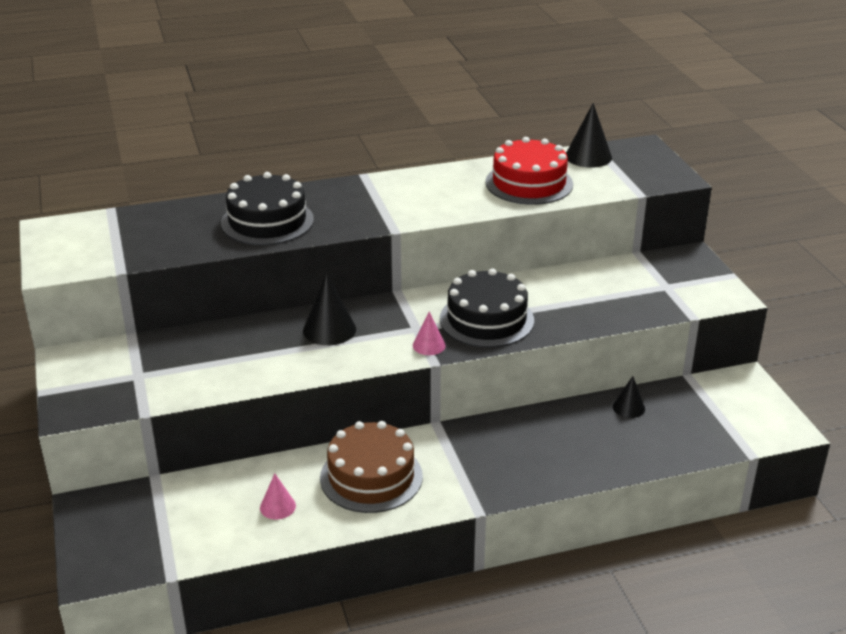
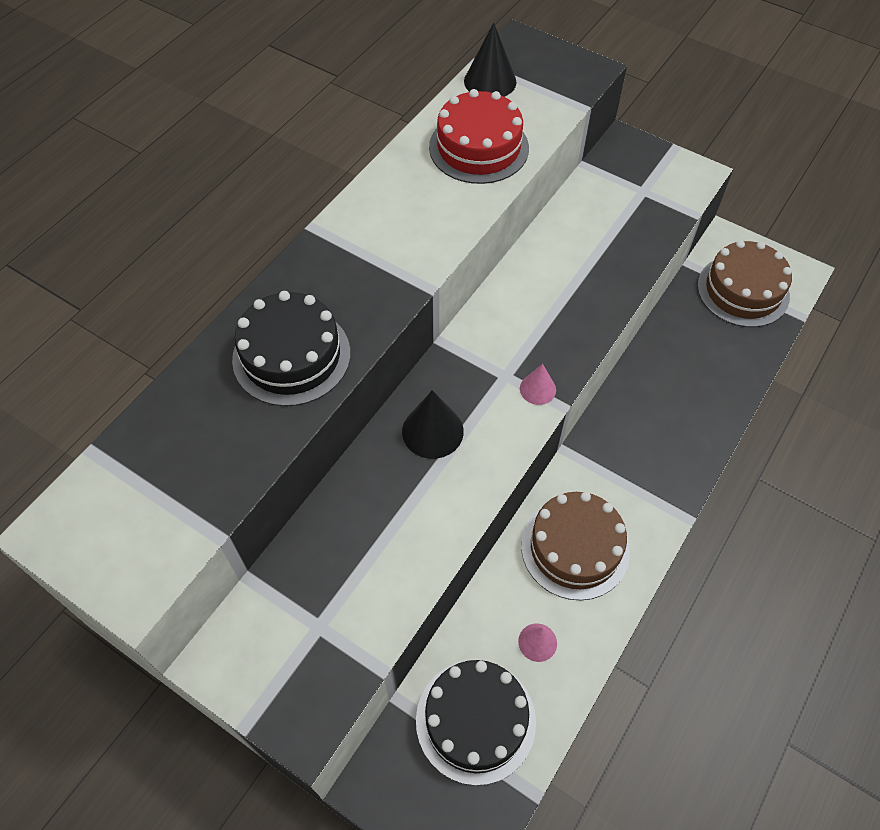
camera: 40 degrees left, 25 degrees up
(486, 319) = (550, 324): black cake -> black cake (475, 720)
(628, 407) = (681, 326): black cone -> none
(716, 414) = (743, 290): none -> brown cake

